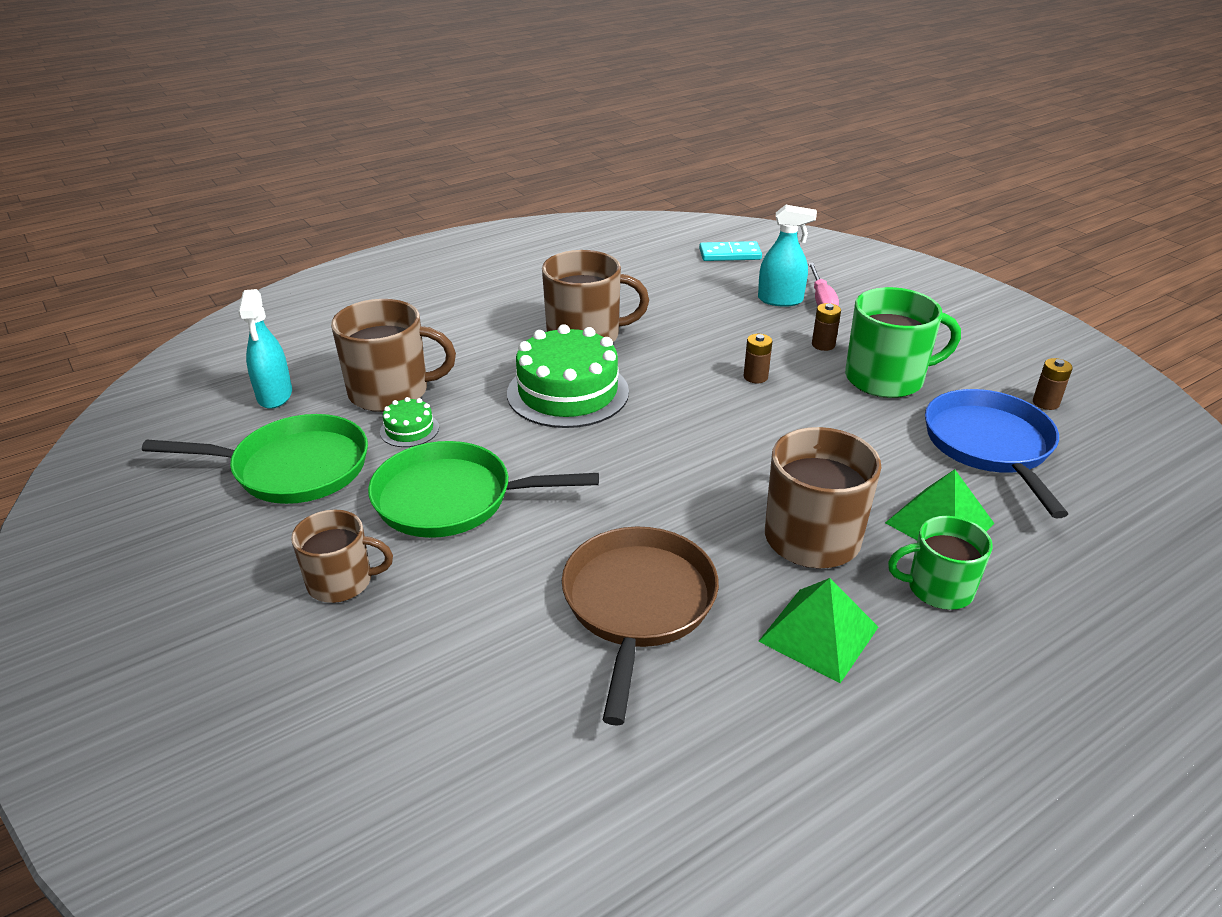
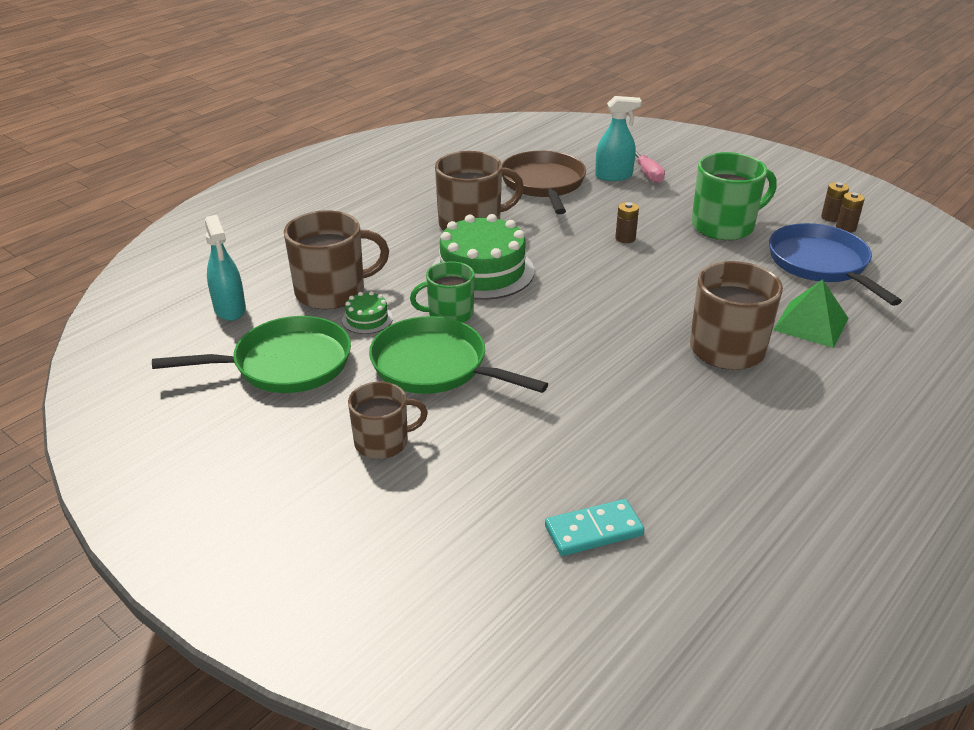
camera: 15 degrees left, 0 degrees up
(452, 499) = (435, 366): green pan -> green pan turned 45 degrees clockwise
(638, 604) = (624, 417): brown pan -> brown pan (543, 184)
(730, 254) = (554, 144): turquoise domino -> turquoise domino (594, 531)
(818, 634) = (764, 413): green pyramid -> none
(823, 345) = (664, 207): brown battery -> brown battery (831, 217)
(938, 588) = (830, 368): green mug -> green mug (449, 314)

